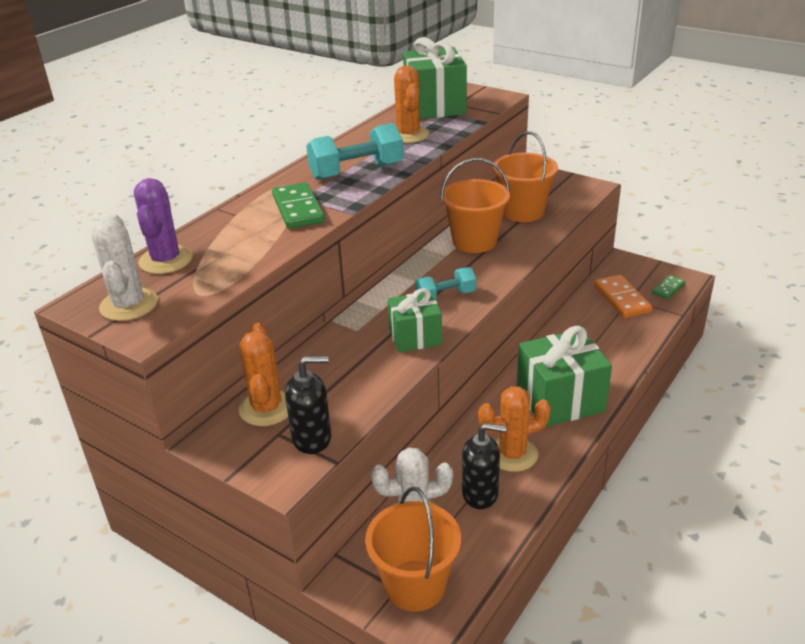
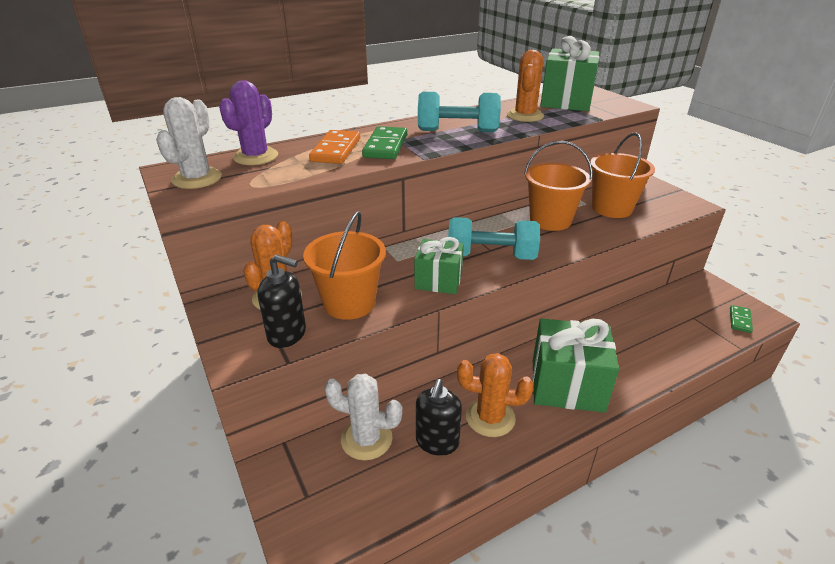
camera: 25 degrees right, 0 degrees up
(415, 585) = (322, 502): orange bucket -> orange bucket (349, 303)
(445, 296) = (491, 256): turquoise dumbbell -> turquoise dumbbell, size x1.63
(480, 494) = (437, 442): black soap dispenser -> black soap dispenser turned 75 degrees clockwise
(622, 299) = (685, 315): orange domino -> orange domino (336, 150)
(668, 288) = (740, 320): green domino -> green domino turned 45 degrees counterclockwise

